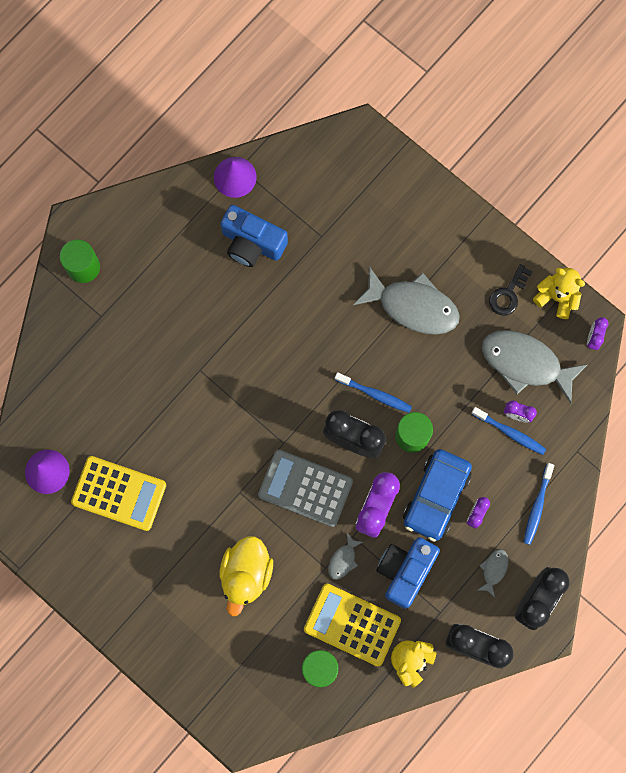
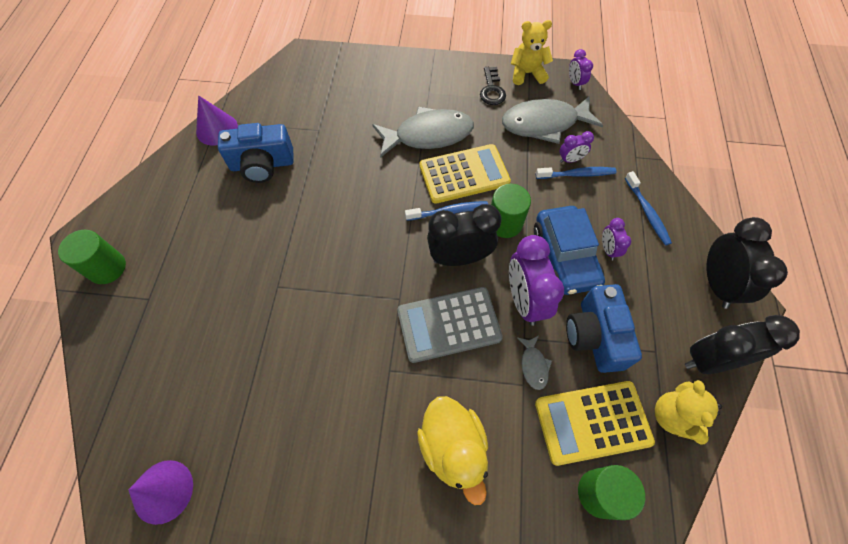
camera: 35 degrees left, 15 degrees down
(119, 493) = (262, 458): yellow calculator -> yellow calculator (464, 174)
(494, 570) = (663, 283): grey fish -> none

